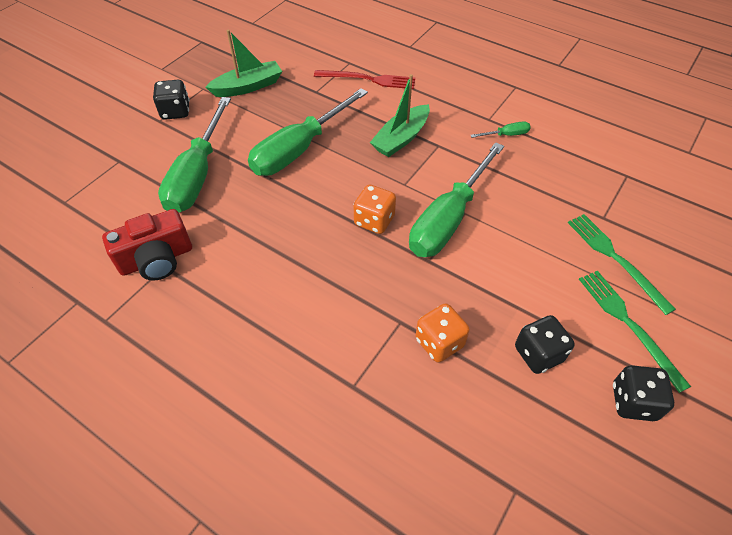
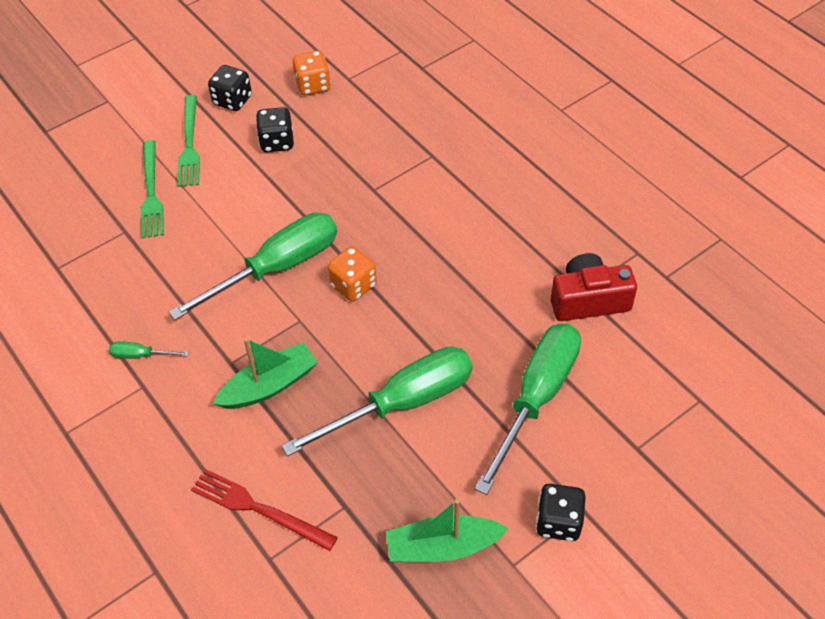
camera: 160 degrees left, 0 degrees up
(439, 343) = (350, 167): orange dice -> orange dice (313, 85)

